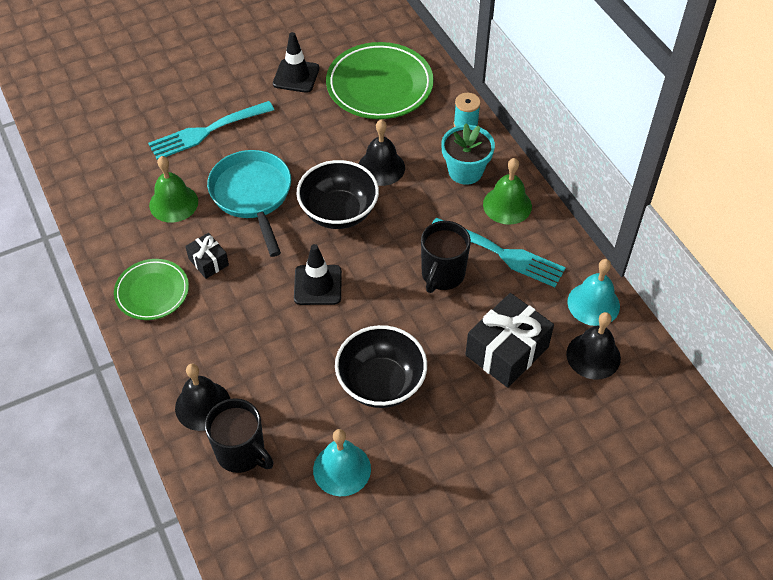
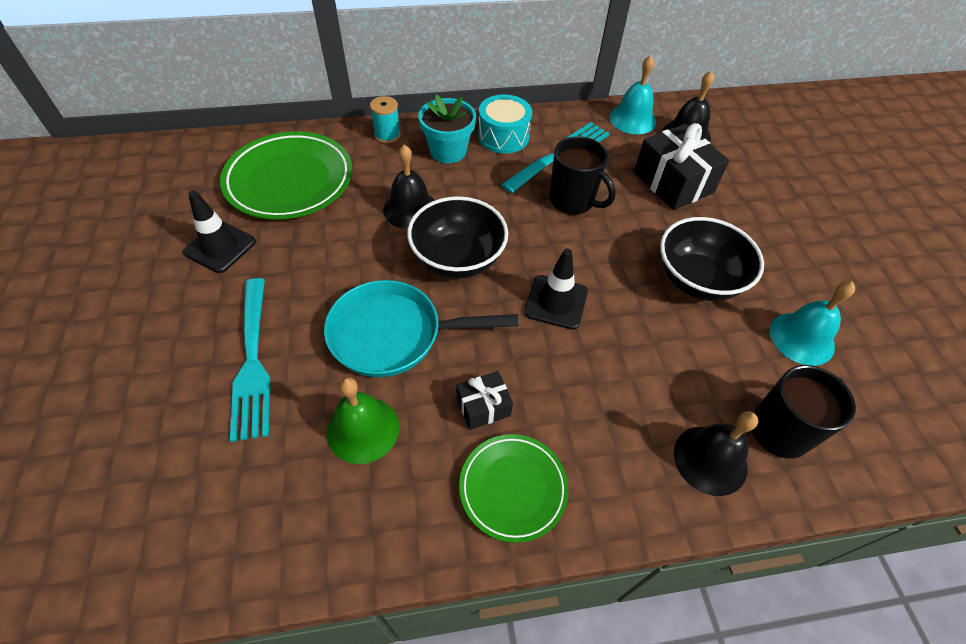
camera: 75 degrees left, 0 degrees up
(507, 205) = (503, 136): green bell -> turquoise drum

